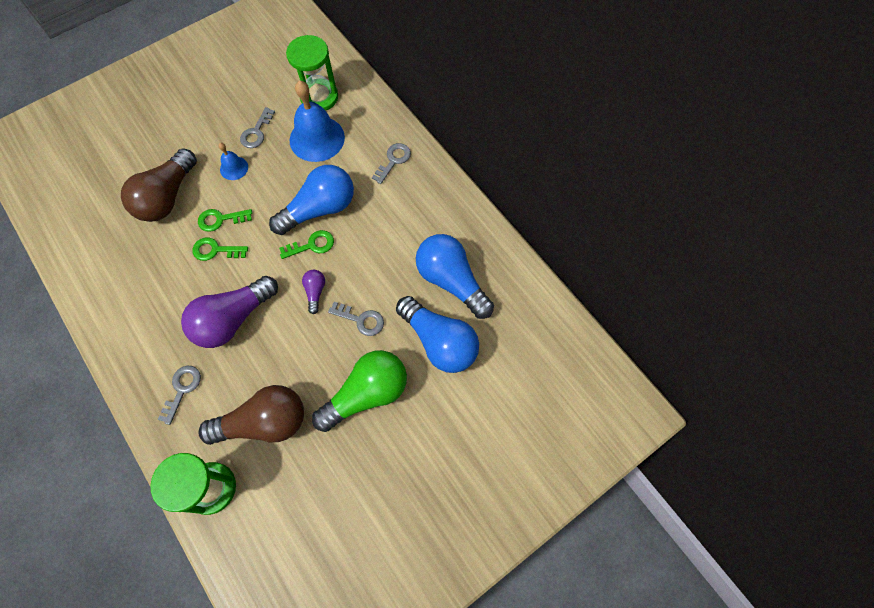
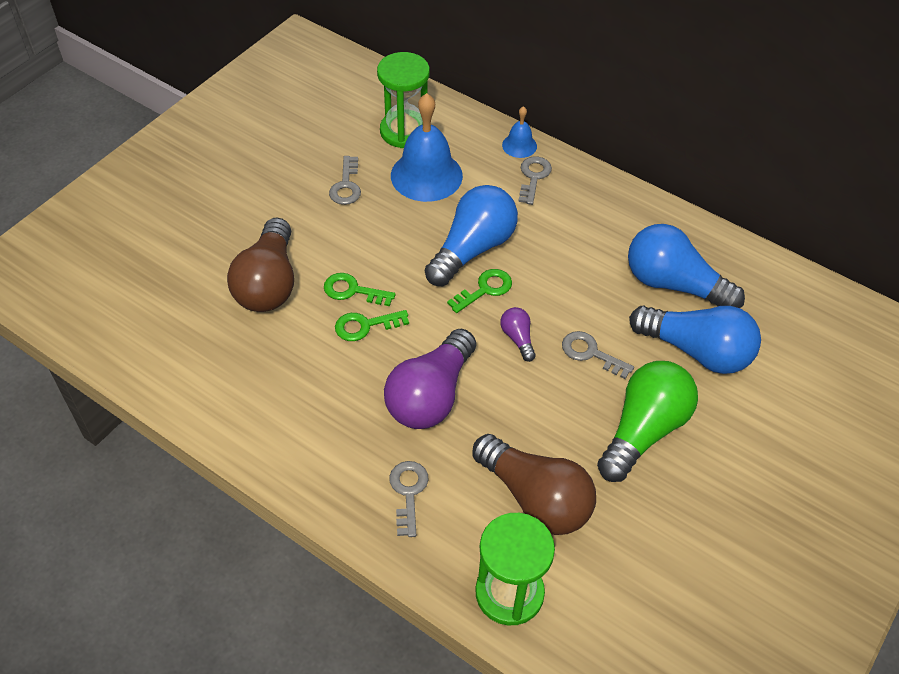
camera: 20 degrees left, 15 degrees down
(220, 219) = (353, 290): green key -> green key turned 45 degrees clockwise
(234, 168) = (338, 231): blue bell -> blue bell (519, 145)
(264, 422) = (535, 498): brown light bulb -> brown light bulb turned 75 degrees clockwise
(361, 320) = (591, 353): grey key -> grey key turned 150 degrees counterclockwise

